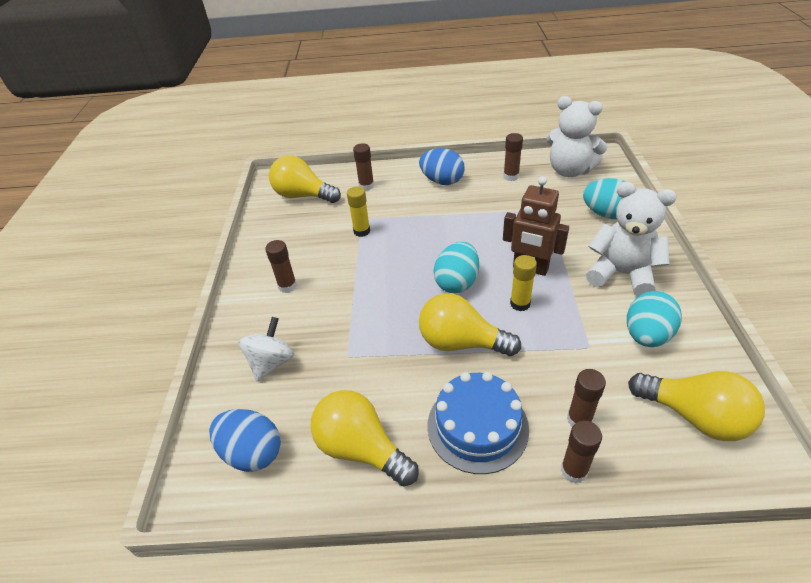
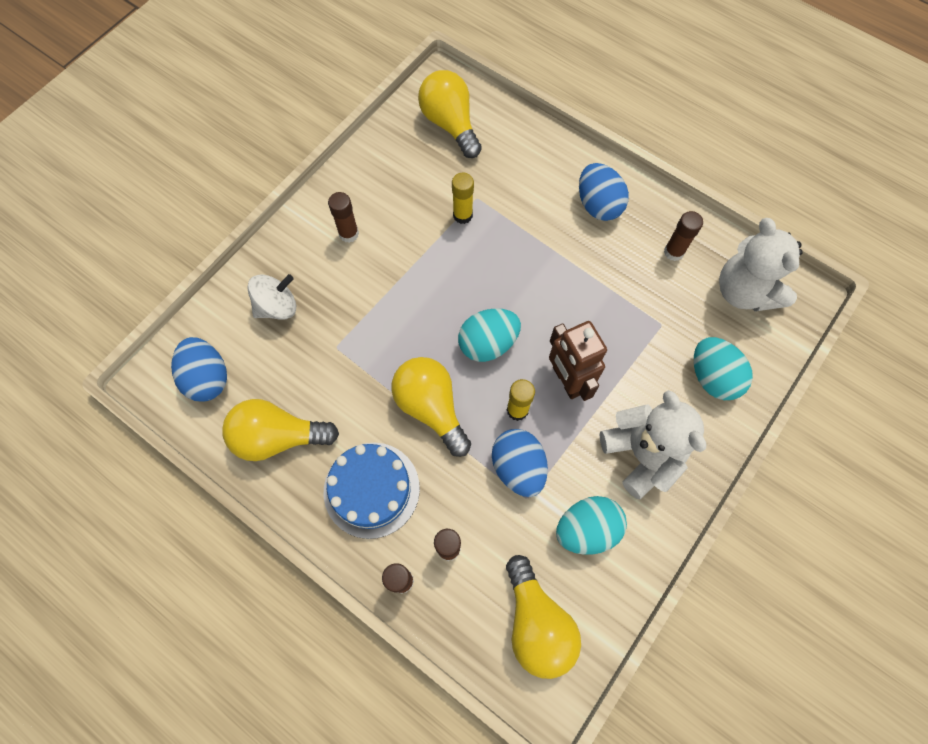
camera: 35 degrees right, 25 degrees up
(361, 449) = (278, 437): yellow light bulb -> yellow light bulb turned 75 degrees counterclockwise
(366, 186) = (519, 155): brown glue stick -> none
(561, 334) = (518, 467): none -> blue egg

